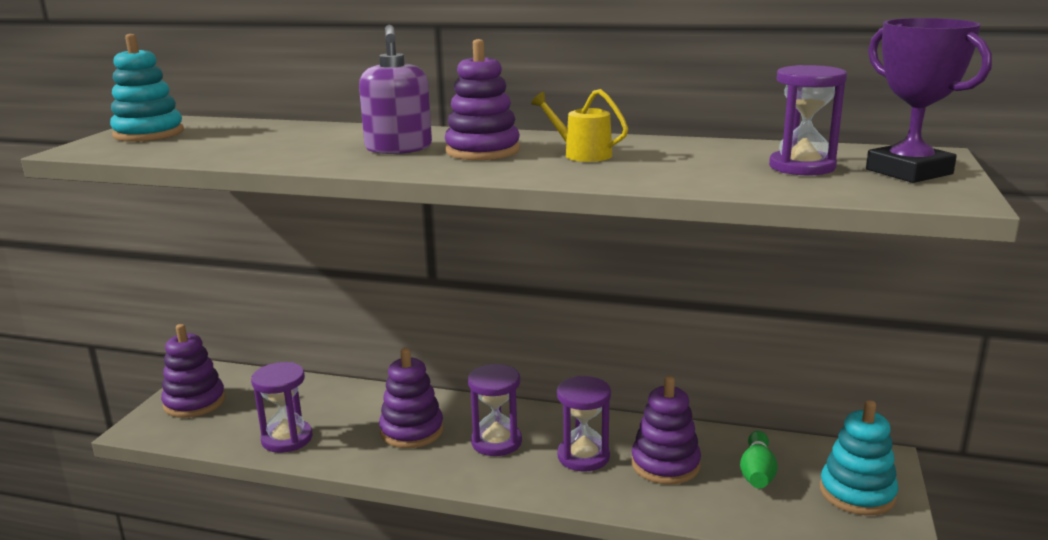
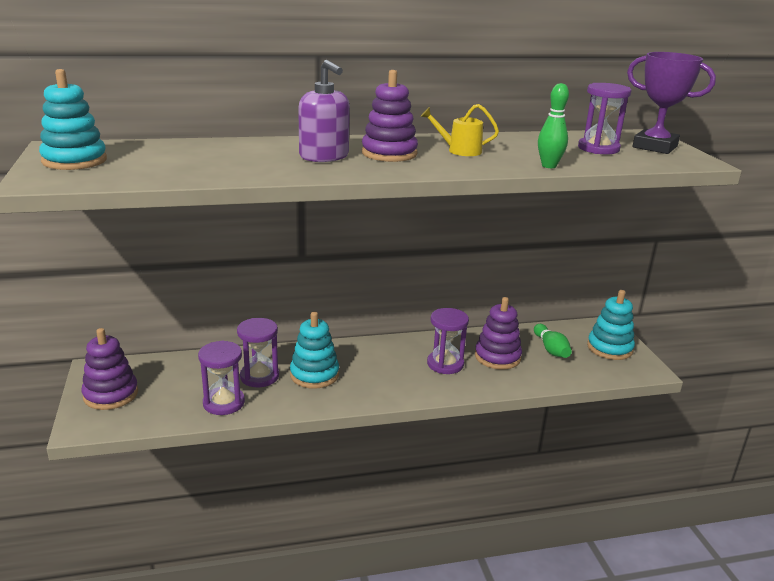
camera: 30 degrees left, 5 degrees up
(412, 431) = (314, 374): purple stacking toy -> turquoise stacking toy
(496, 442) = (381, 368): purple hourglass -> purple hourglass (259, 376)
(673, 182) = (549, 166): none -> green bowling pin

